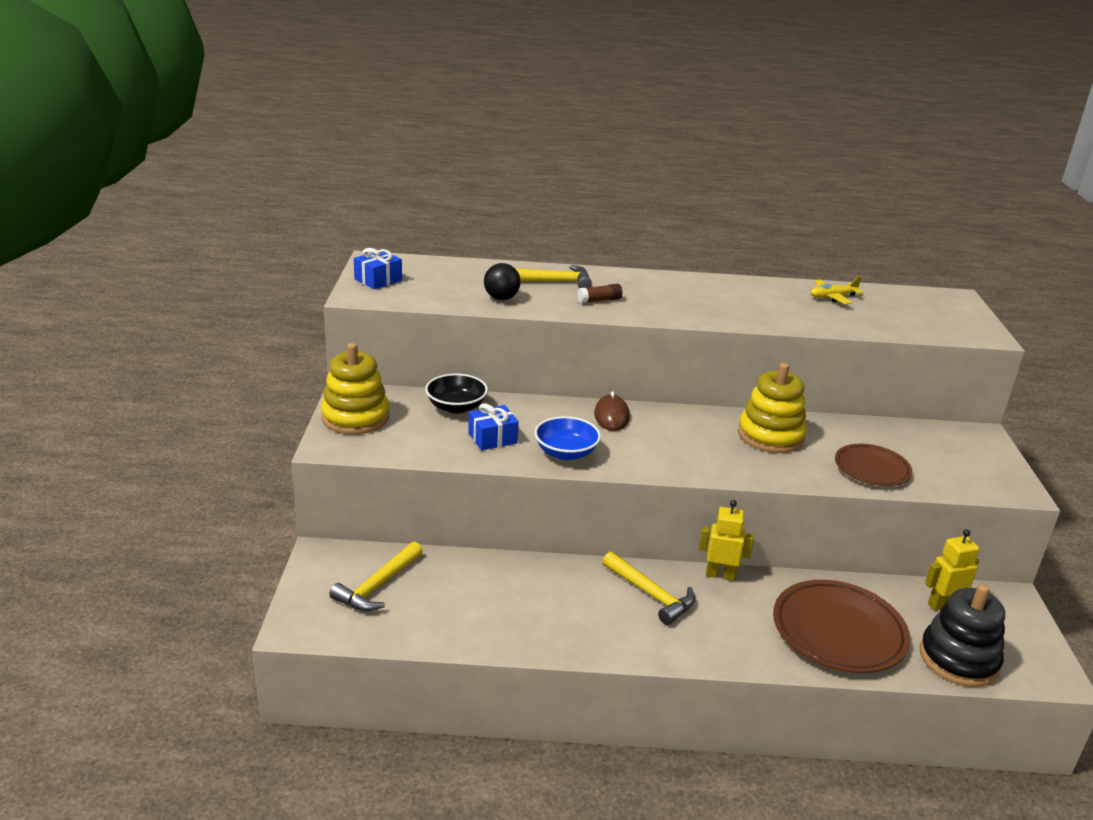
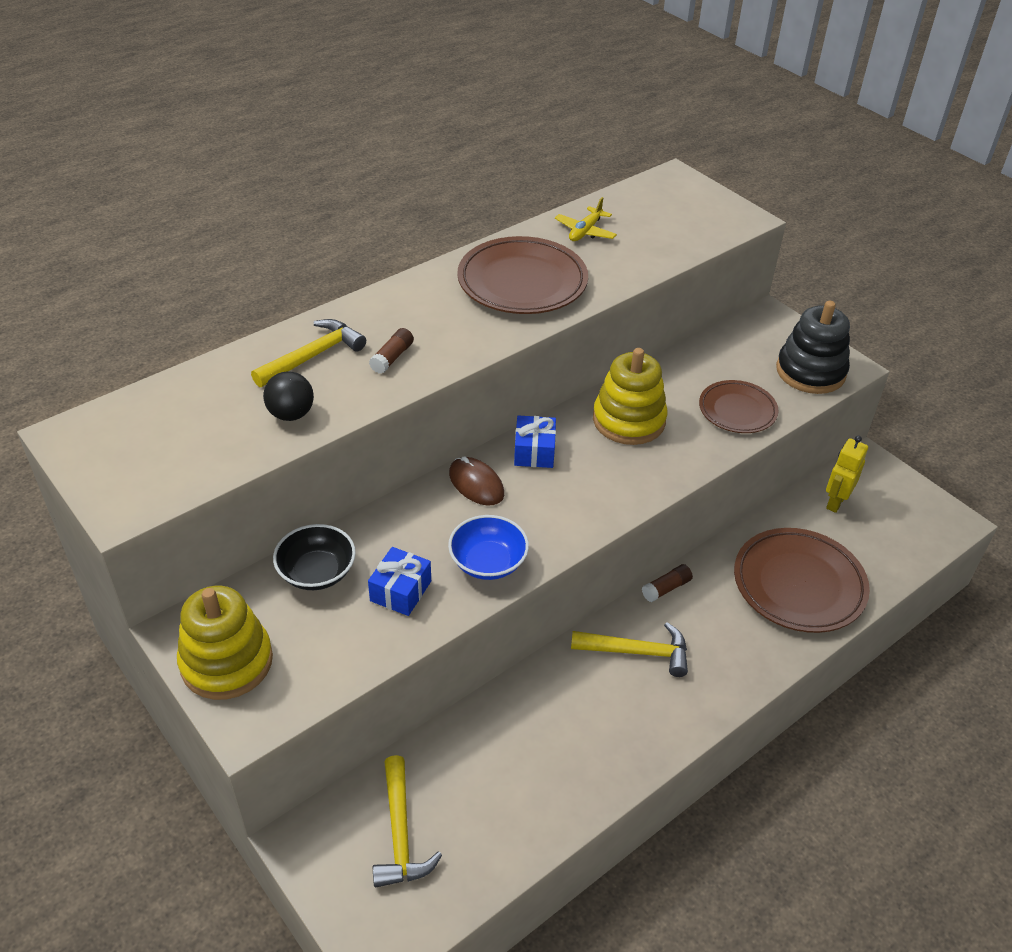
camera: 40 degrees left, 15 degrees up
(378, 280) = (115, 467): blue gift -> blue gift (534, 451)
(720, 575) = (666, 588): yellow robot -> brown glue stick
(743, 302) = (522, 282): none -> brown plate
(958, 659) = (891, 551): black stacking toy -> black stacking toy (810, 372)

